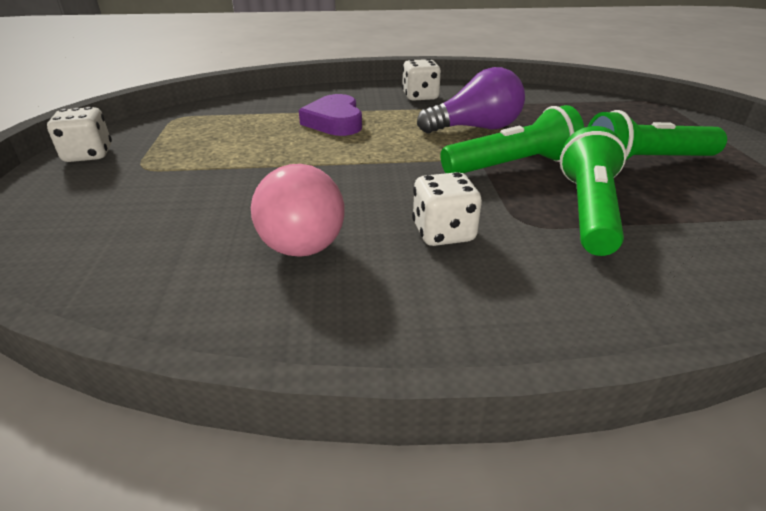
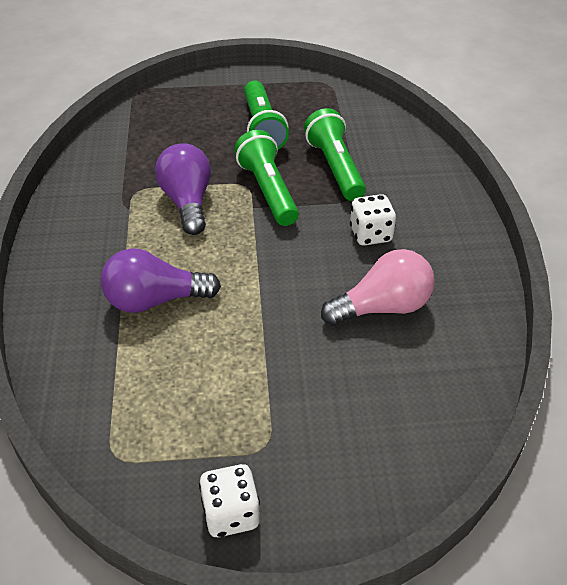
camera: 90 degrees left, 10 degrees up
(335, 122) = (155, 300): purple heart -> purple light bulb
(420, 97) = (89, 233): white dice -> none
(588, 210) = (335, 168): green flashlight -> green flashlight turned 60 degrees clockwise

